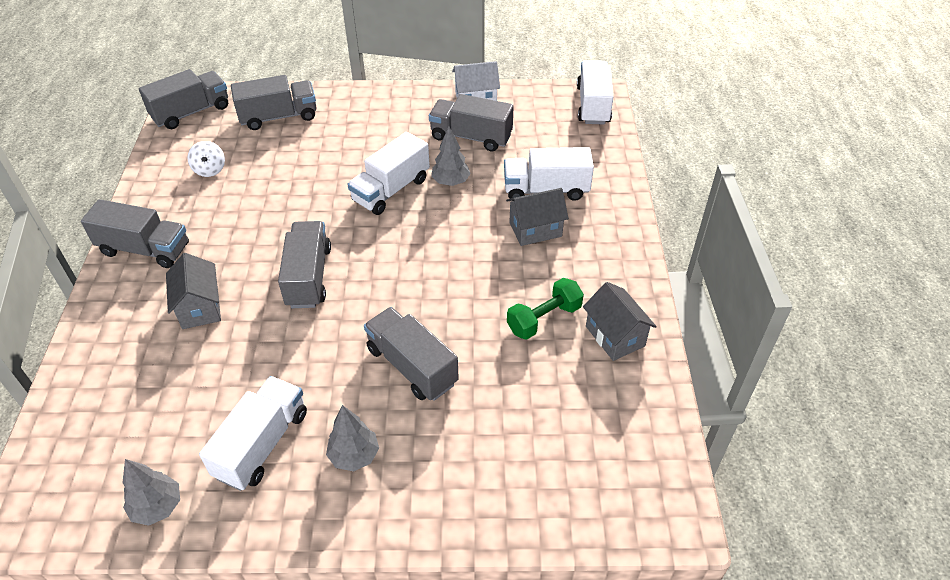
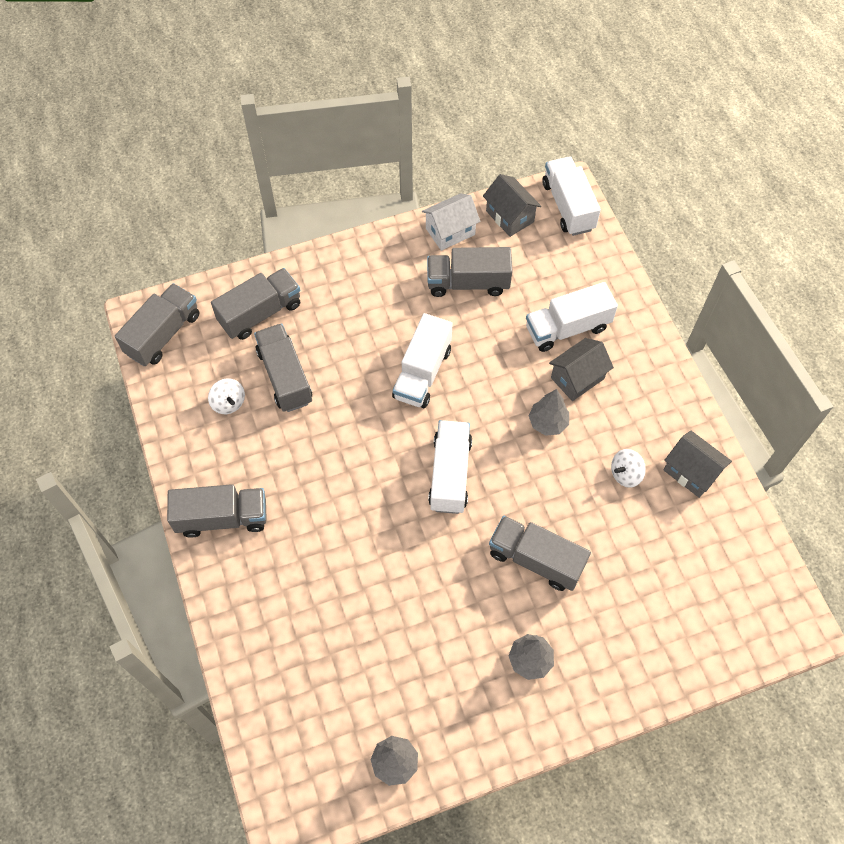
camera: 20 degrees left, 15 degrees up
(200, 307) = (315, 563): grey house -> grey house (509, 216)
(262, 444) = (448, 677): white truck -> white truck (450, 474)
(308, 277) = (397, 497): grey truck -> grey truck (285, 376)
(451, 182) = (474, 346): grey tree -> grey tree (548, 423)
(544, 319) = (625, 474): green dumbbell -> white spinning top

